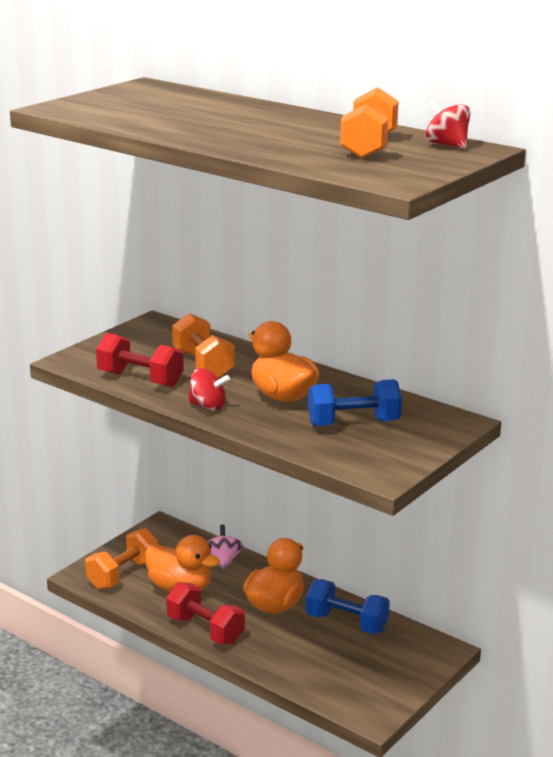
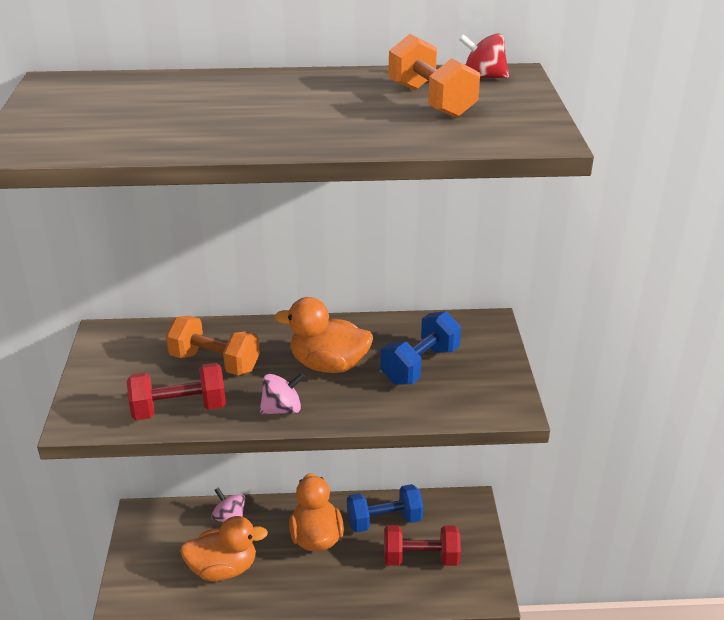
camera: 40 degrees left, 10 degrees up
(123, 574) = (159, 585): orange dumbbell -> none
(205, 630) = (288, 597): red dumbbell -> red dumbbell (420, 558)
(208, 406) = (282, 409): red spinning top -> pink spinning top

